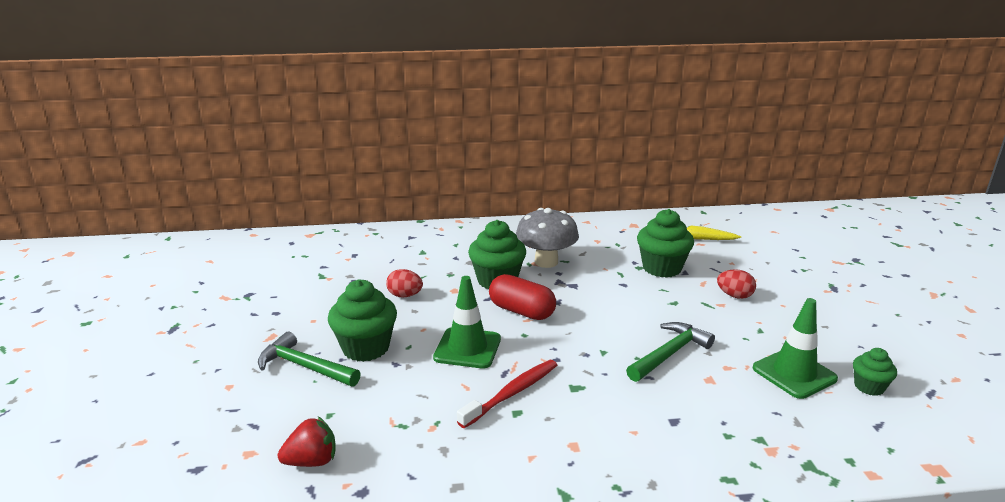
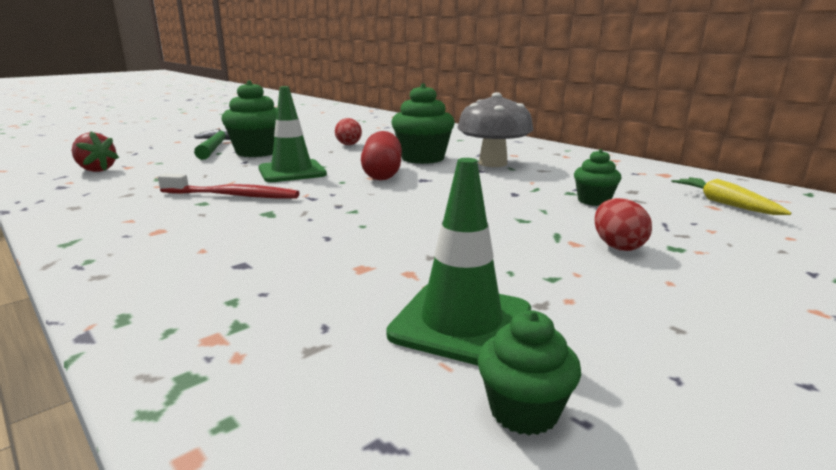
camera: 55 degrees right, 5 degrees down
(662, 268) = (593, 201): green cupcake -> green cupcake, size x0.55
(669, 354) = (393, 237): green hammer -> none

